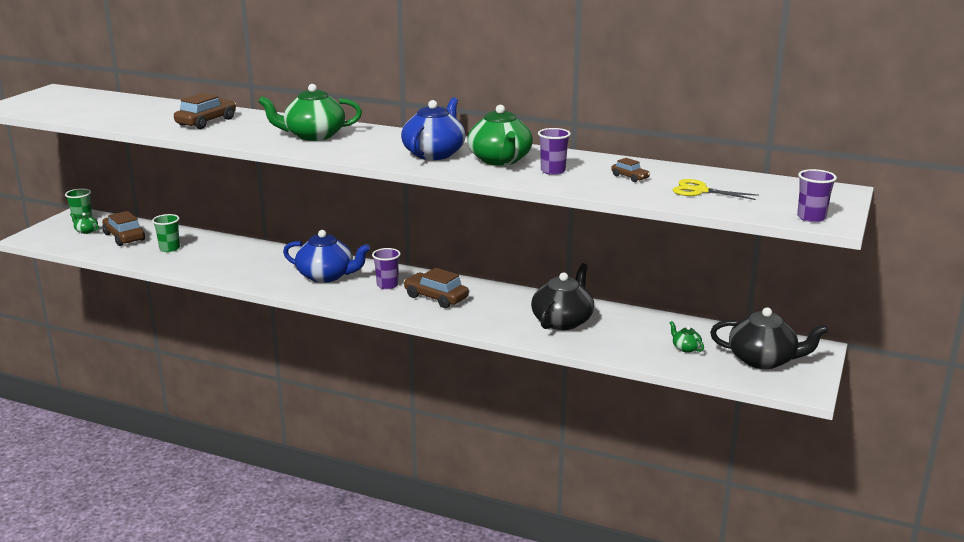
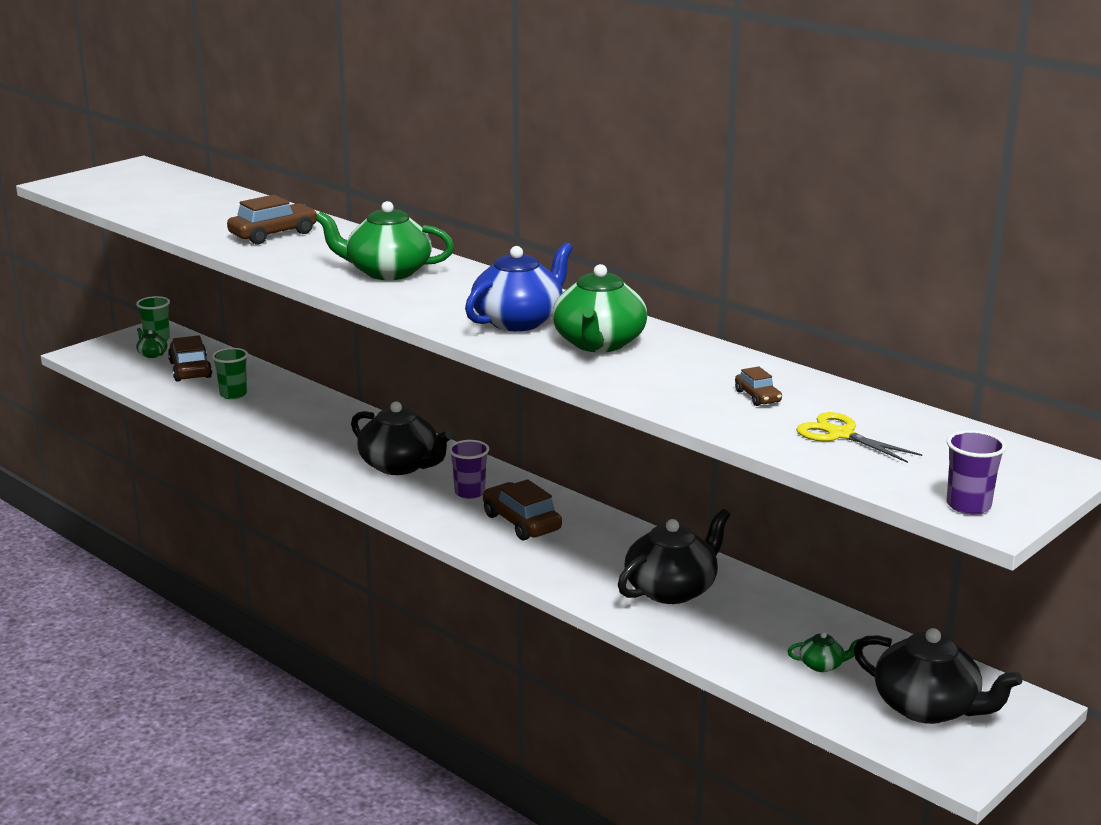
camera: 20 degrees right, 0 degrees up
(327, 276) = (400, 466): blue teapot -> black teapot
(553, 171) = (656, 371): purple cup -> none
(685, 348) = (822, 665): green teapot -> green teapot turned 105 degrees clockwise

